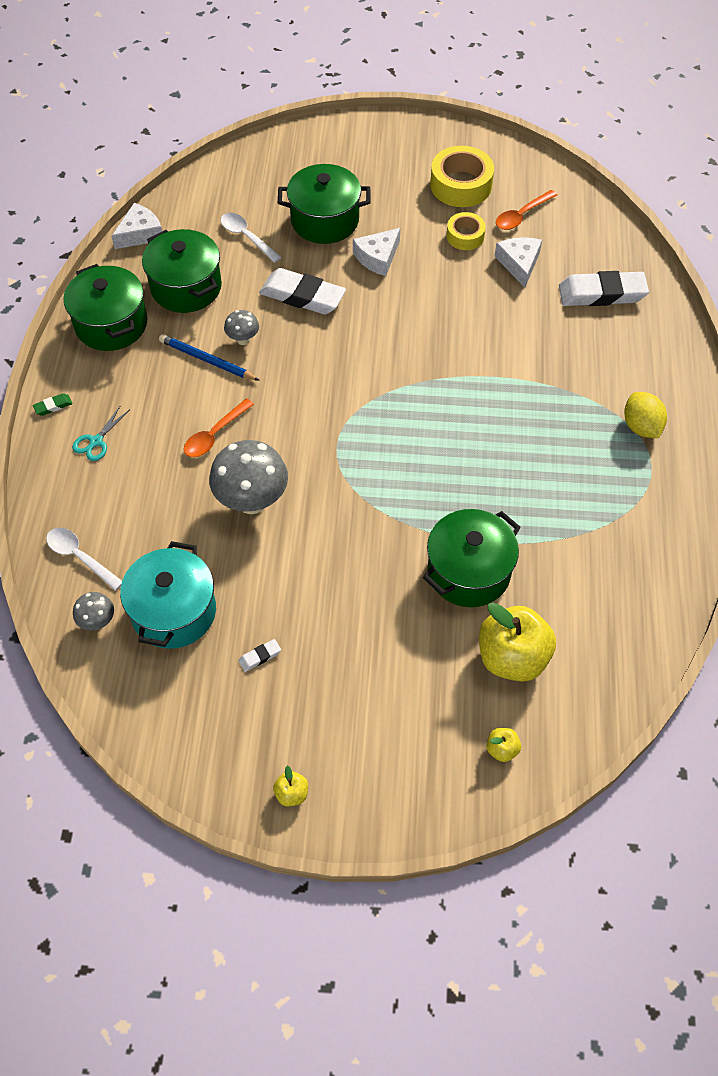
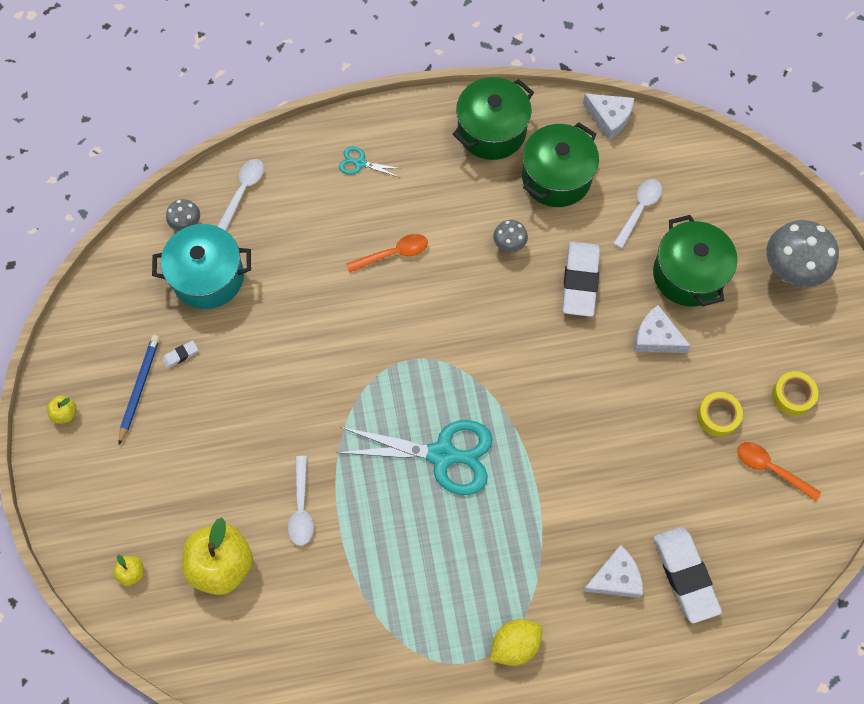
camera: 75 degrees right, 10 degrees up
(53, 406) = (387, 118): green eraser -> none
(207, 360) = (475, 222): blue pencil -> blue pencil (139, 388)
(214, 435) = (393, 254): orange spoon -> orange spoon turned 135 degrees clockwise
(252, 501) = (330, 305): grey mushroom -> grey mushroom (790, 271)
(260, 656) = (180, 355): white eraser -> white eraser turned 75 degrees counterclockwise
(445, 440) = (443, 455): none -> turquoise scissors
(461, 185) = (792, 396): yellow tape -> yellow tape, size x0.60
(468, 572) = (301, 508): green pot -> white spoon
(519, 263) = (698, 479): white cheese -> white cheese (615, 578)

